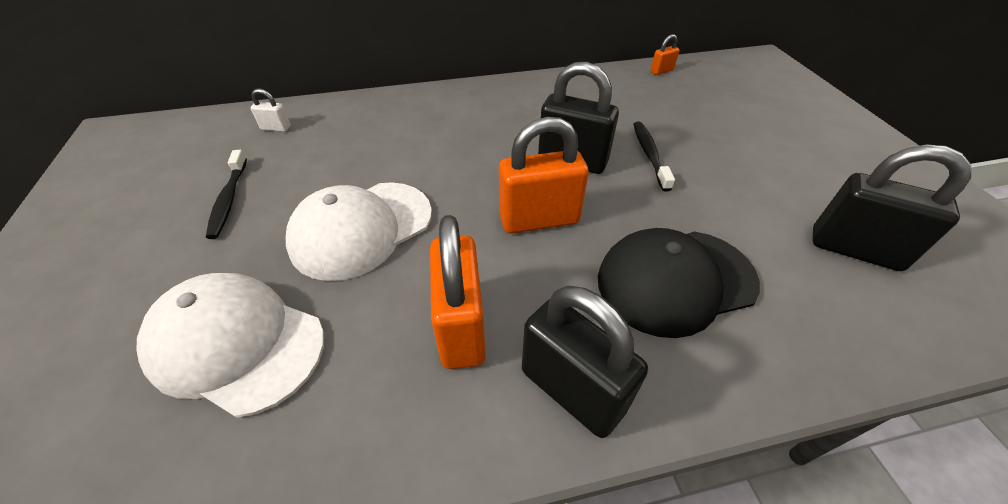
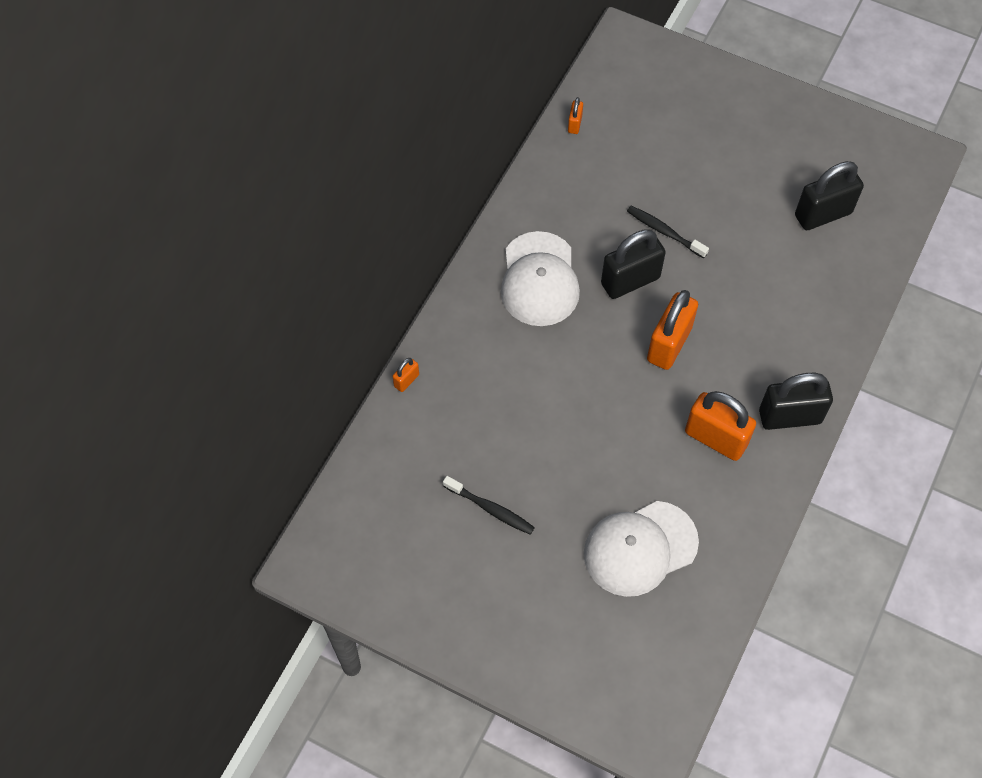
camera: 50 degrees left, 15 degrees up
(276, 128) = (411, 443): white padlock -> none
(338, 102) = (406, 380): none -> orange padlock
(361, 229) = (593, 445): white cap -> white cap (539, 279)
(675, 281) = (770, 317): black cap -> none

